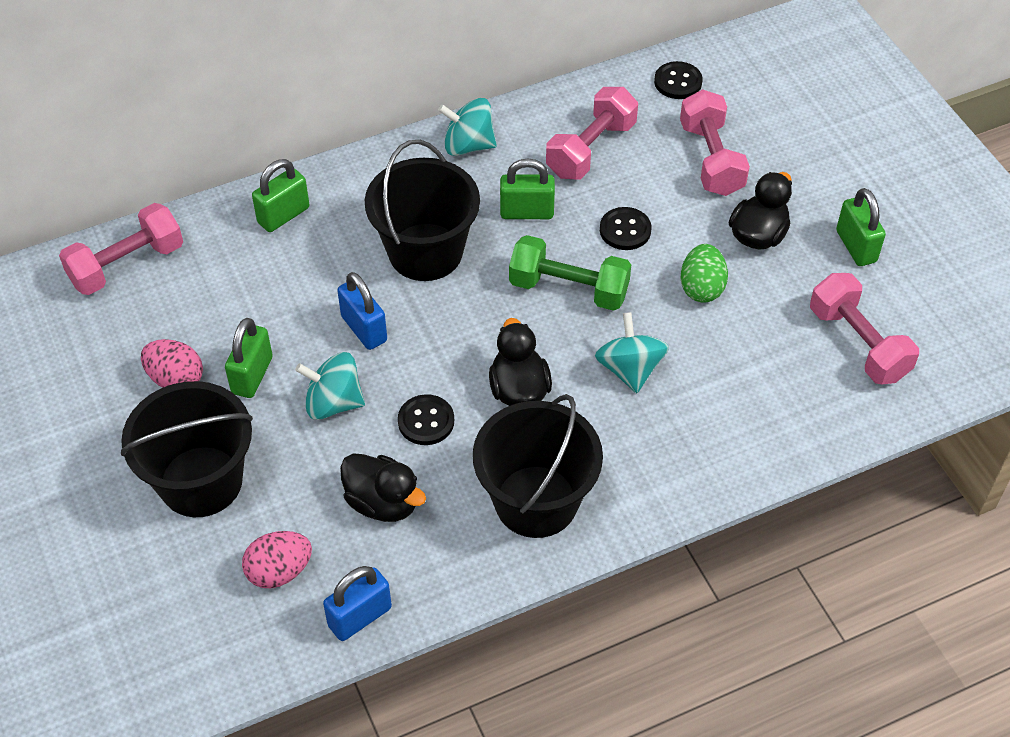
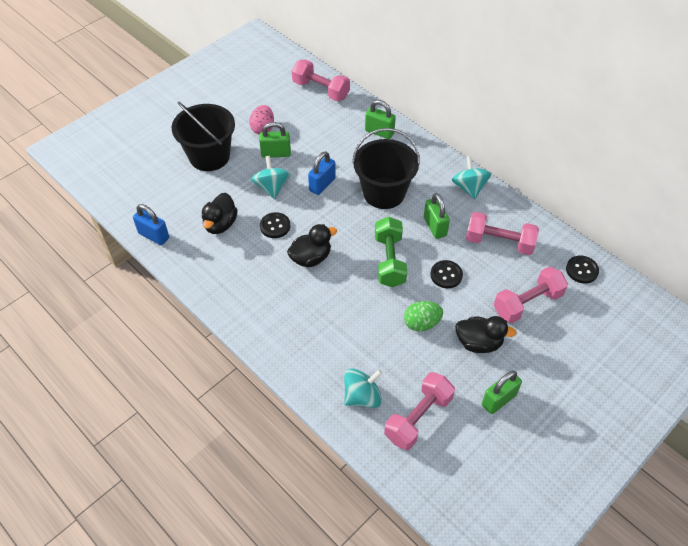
camera: 70 degrees right, 0 degrees up
(279, 571) = (170, 199): pink egg -> none
(536, 501) = (242, 285): black bucket -> none
(629, 369) = (345, 303): turquoise spinning top -> turquoise spinning top (362, 396)

